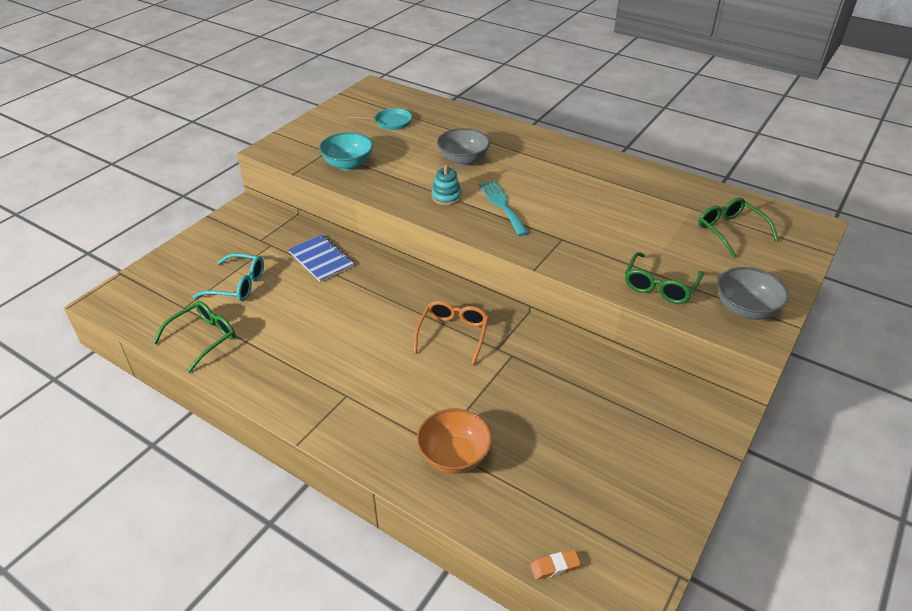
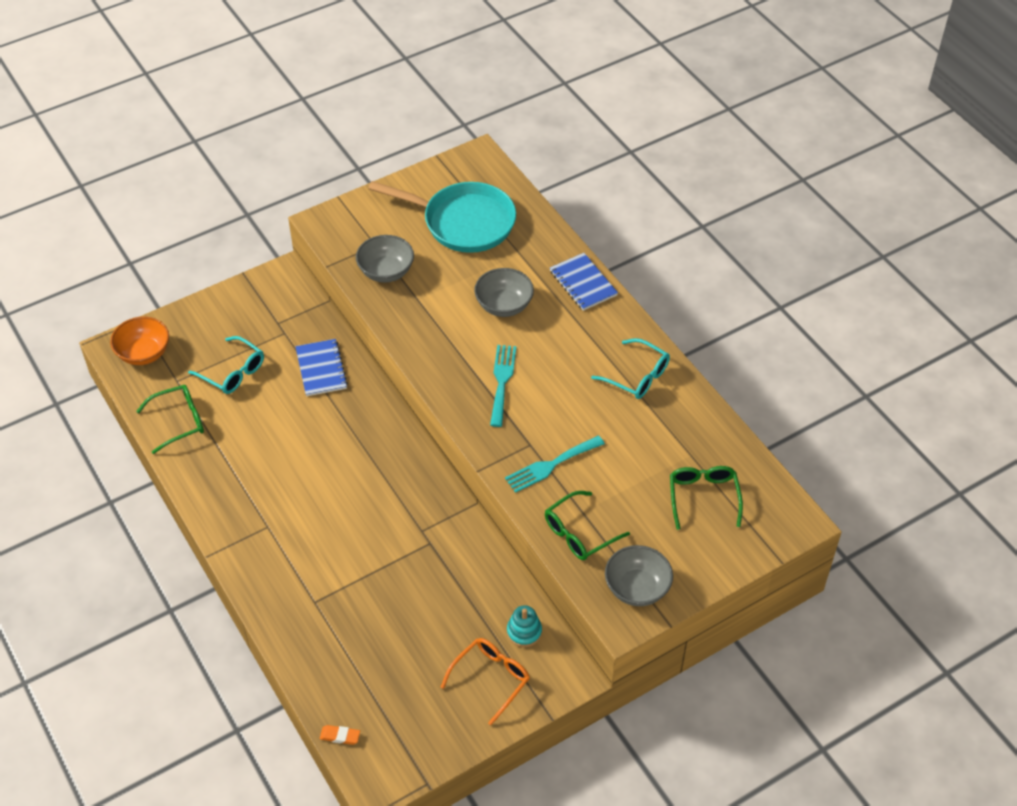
camera: 25 degrees right, 10 degrees up
(348, 164) = (386, 272): turquoise bowl -> grey bowl
(390, 122) = (463, 222): turquoise pan -> turquoise pan, size x2.11
(446, 197) = (455, 351): turquoise stacking toy -> turquoise stacking toy (524, 632)
(453, 334) = (392, 500): orange glasses -> orange glasses (491, 679)
(454, 456) = (321, 617): orange bowl -> orange bowl (144, 353)
(513, 133) = (583, 283): none -> blue notebook
(592, 247) = (551, 465): none -> turquoise fork
(605, 173) = (637, 376): none -> turquoise glasses

